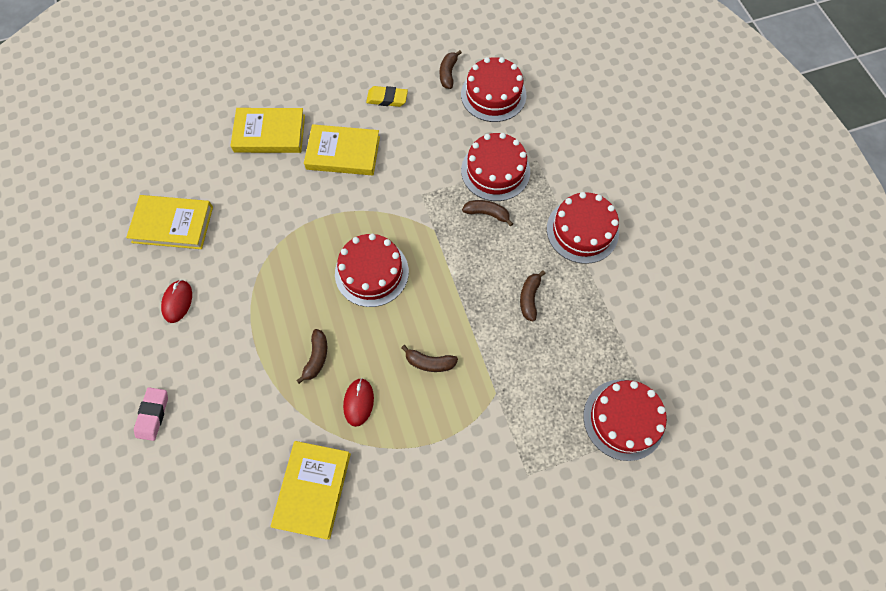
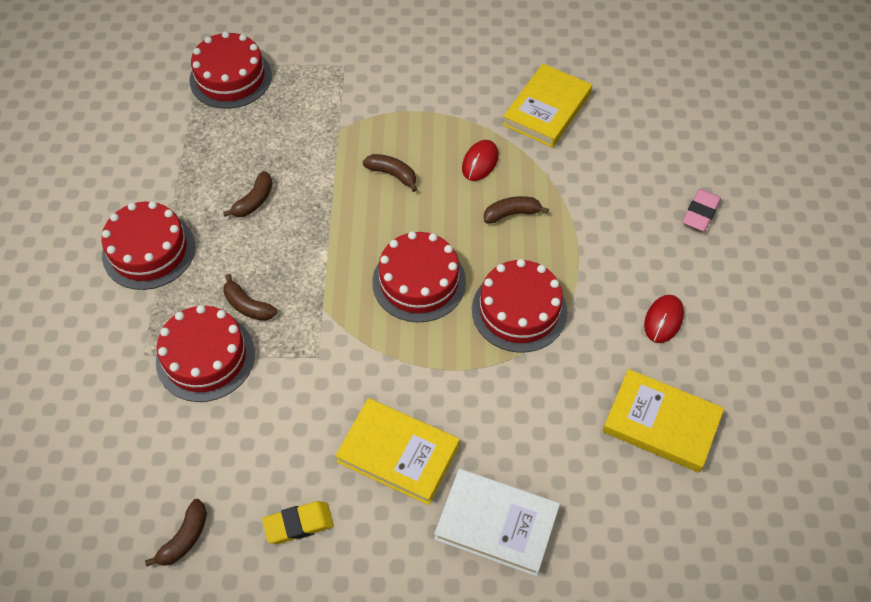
camera: 160 degrees left, 10 degrees down
(270, 133) = (496, 524): yellow book -> white book
(316, 357) = (512, 214): brown banana -> brown banana turned 45 degrees clockwise
(387, 99) = (298, 524): yellow eraser -> yellow eraser turned 45 degrees counterclockwise
(493, 94) = (139, 475): red cake -> red cake (519, 310)

